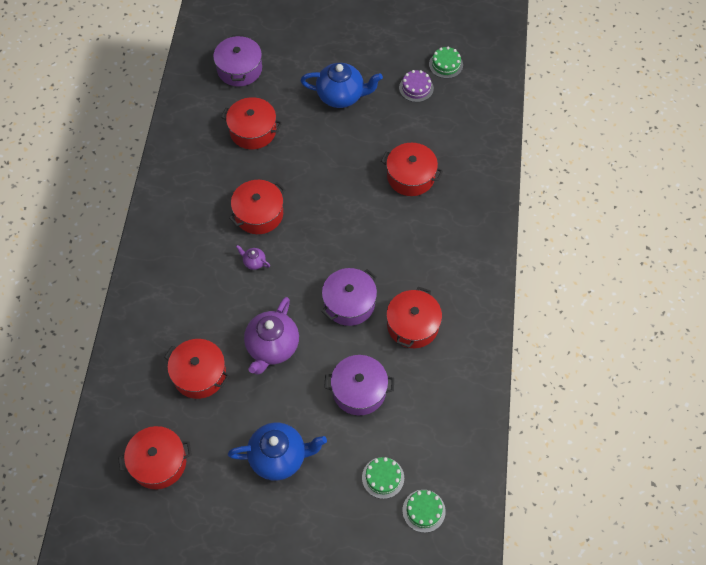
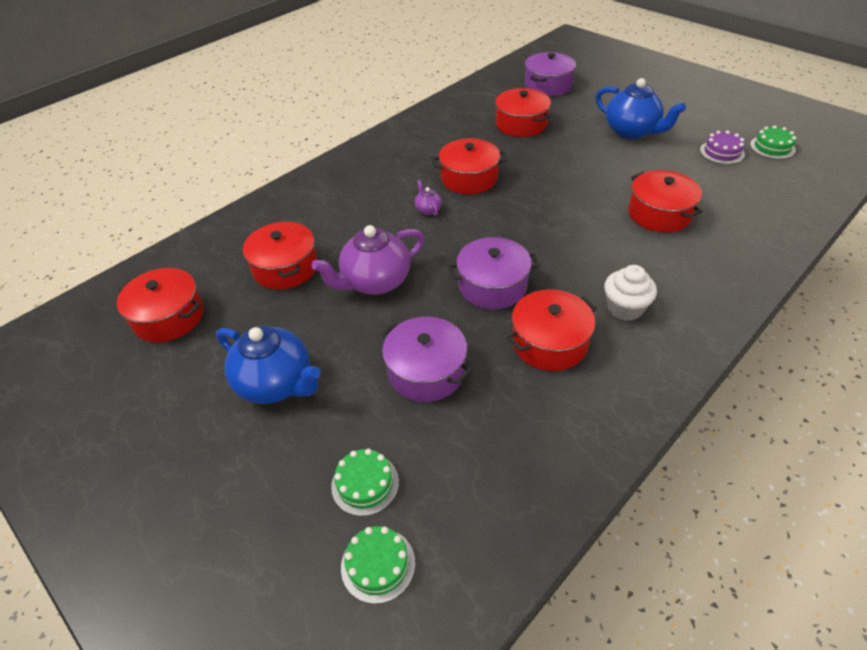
camera: 40 degrees right, 15 degrees down
(438, 272) = (624, 308): none -> white cupcake

